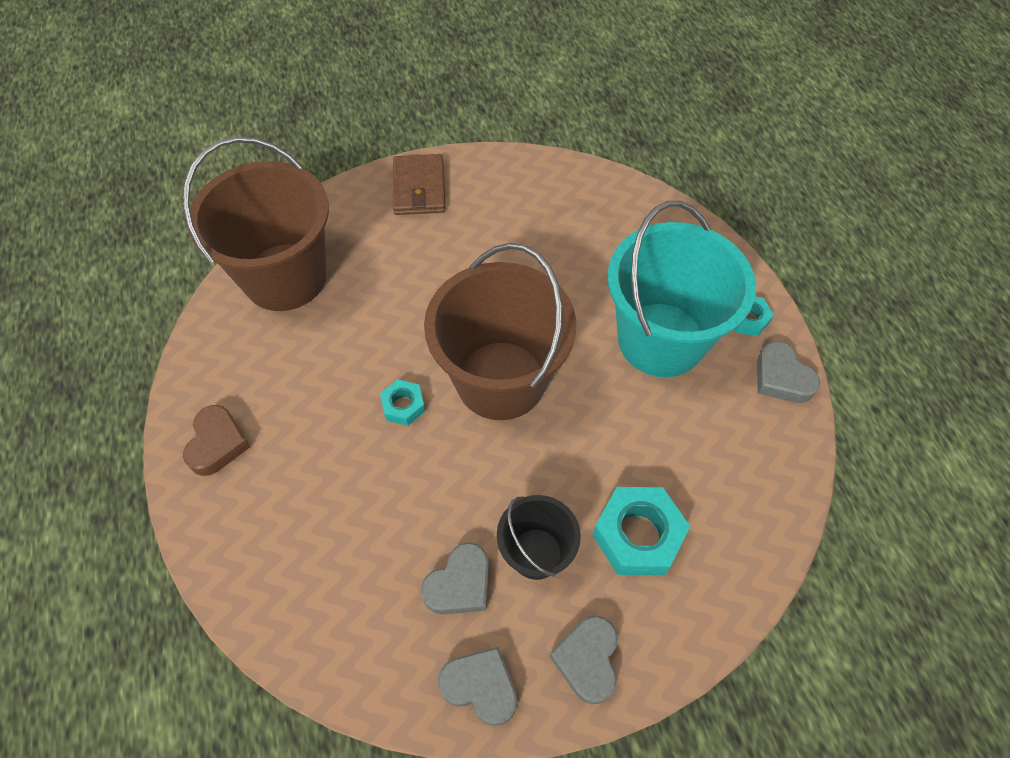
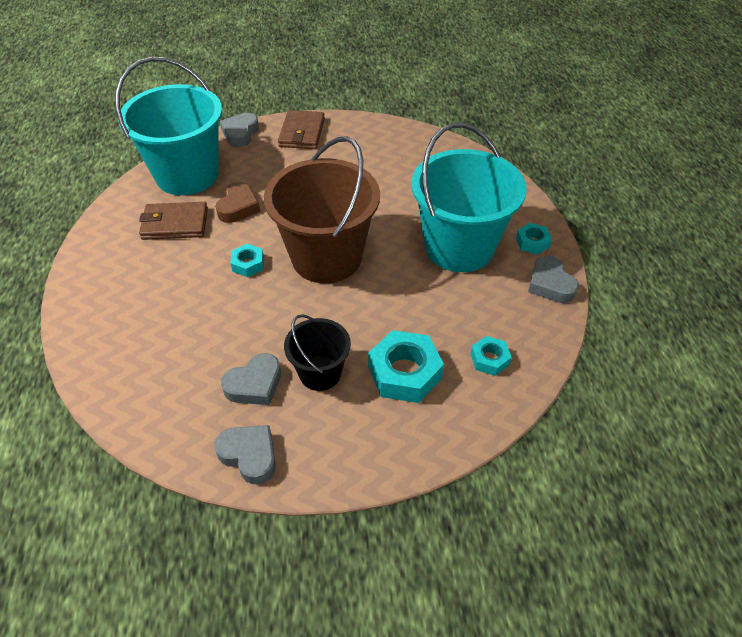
camera: 10 degrees right, 10 degrees down
(217, 444) = (104, 270): brown heart -> brown heart (238, 207)
(285, 277) = (187, 175): brown bucket -> turquoise bucket
(290, 357) = (175, 224): none -> brown wallet
(587, 660) = (340, 451): grey heart -> grey heart (240, 133)
(733, 498) = (489, 359): none -> turquoise nut

